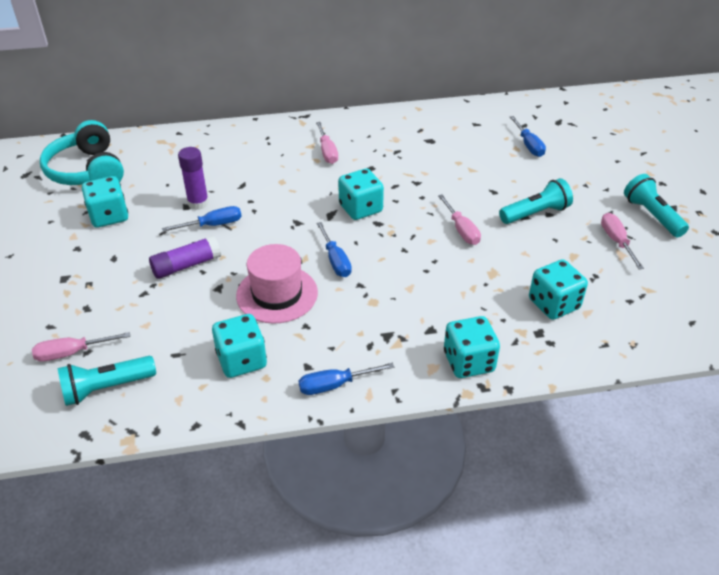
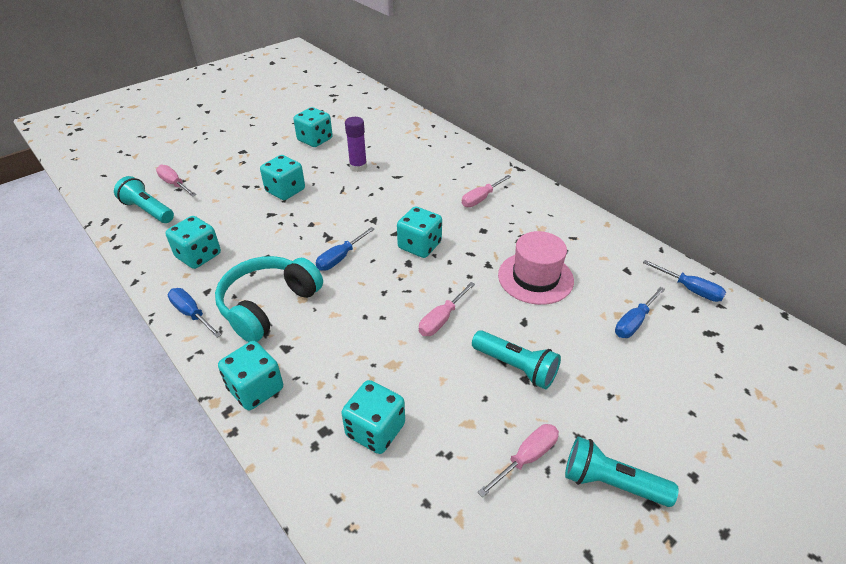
camera: 60 degrees right, 0 degrees up
(87, 171) = (356, 112): turquoise headphones -> turquoise headphones (268, 305)
(186, 265) = (285, 191): purple glue stick -> turquoise dice
(213, 225) = (339, 183): blue screwdriver -> blue screwdriver (690, 289)
(277, 294) = (280, 244): pink hat -> pink hat (535, 278)
(652, 215) = (610, 482): turquoise flashlight -> turquoise flashlight turned 105 degrees counterclockwise

